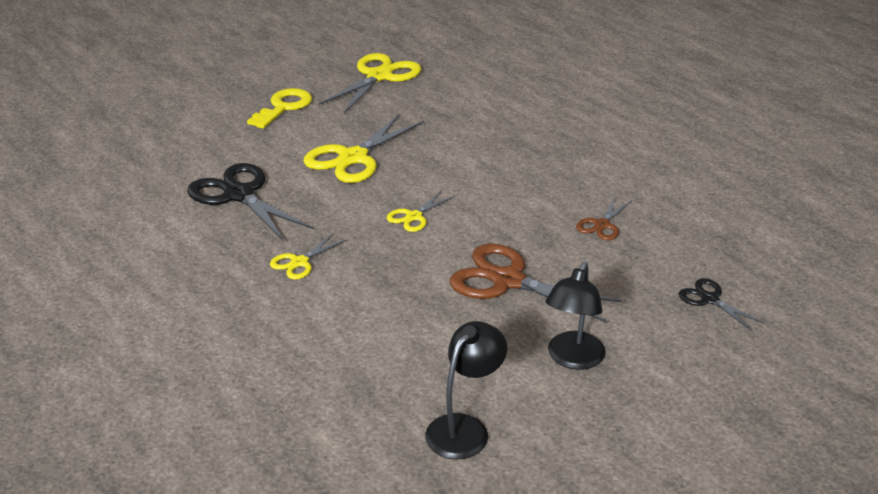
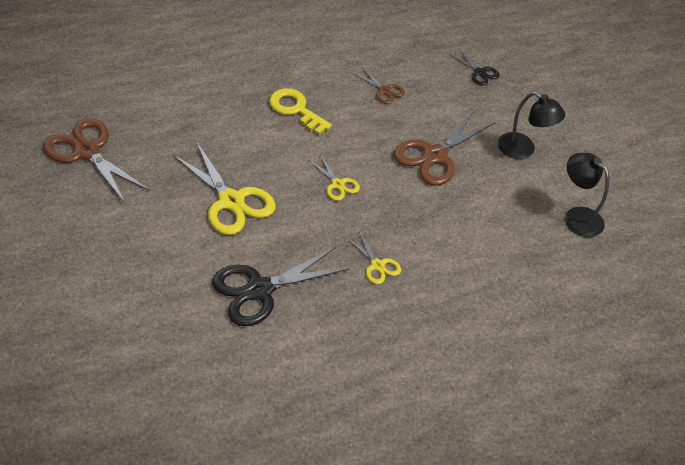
camera: 80 degrees left, 15 degrees up
(283, 107) = (110, 232): yellow key -> yellow key (296, 109)
(379, 76) = (87, 152): yellow scissors -> brown scissors
(709, 299) = (479, 72): black scissors -> black scissors turned 105 degrees counterclockwise

